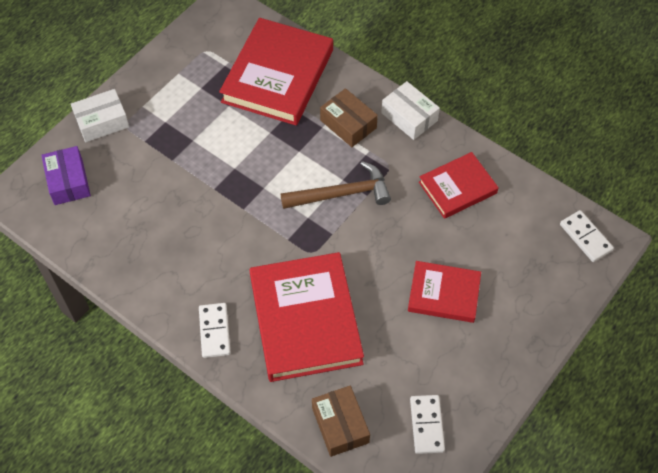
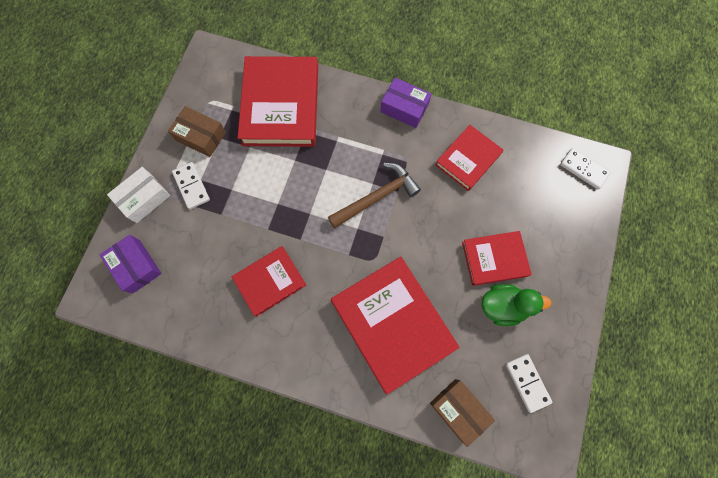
camera: 20 degrees left, 15 degrees up
(195, 238) = (270, 281): none -> red book
(214, 331) = (320, 363): white domino -> white domino (192, 186)
(348, 124) = (357, 131): brown box -> brown box (201, 136)
(409, 117) = (404, 108): white box -> purple box
(433, 343) = (503, 306): none -> green duck

